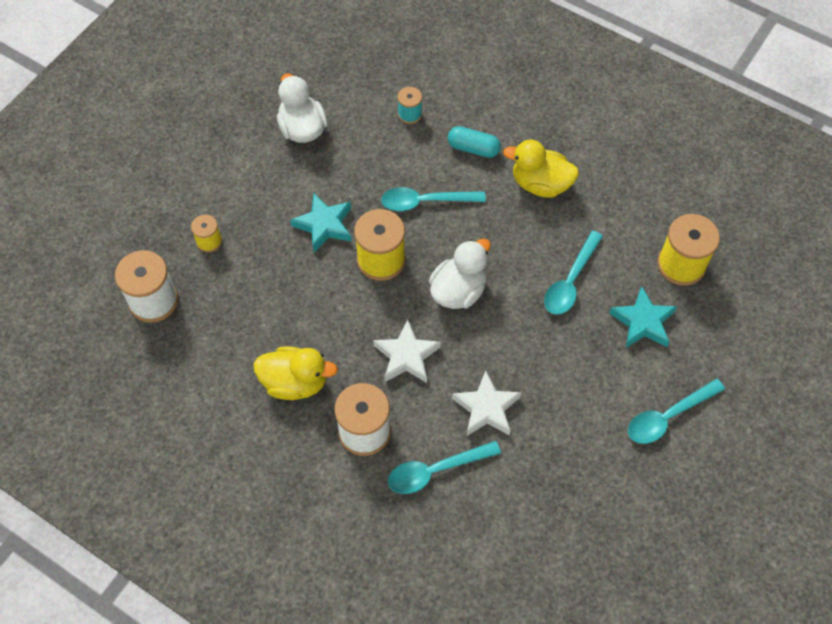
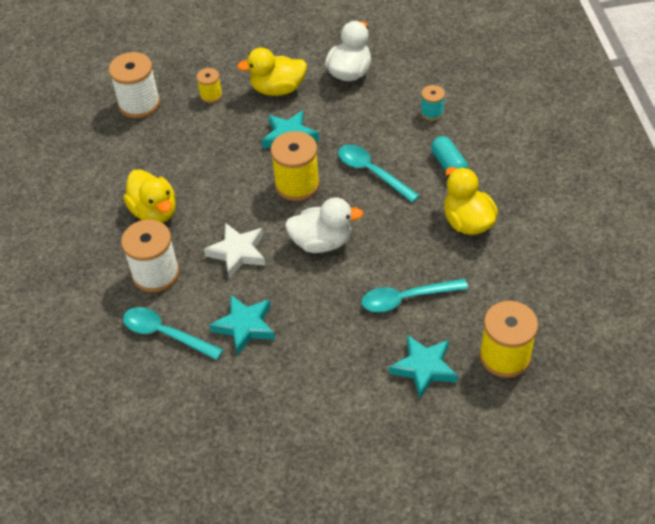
camera: 50 degrees right, 10 degrees down
(260, 190) = (277, 89): none -> yellow duck
(486, 408) = (245, 326): white star -> turquoise star
(667, 417) = (358, 443): turquoise spoon -> none

